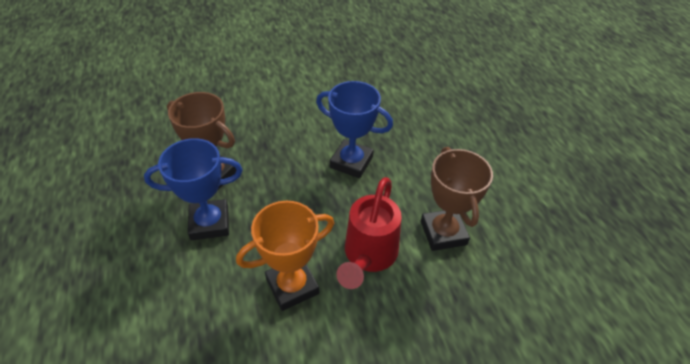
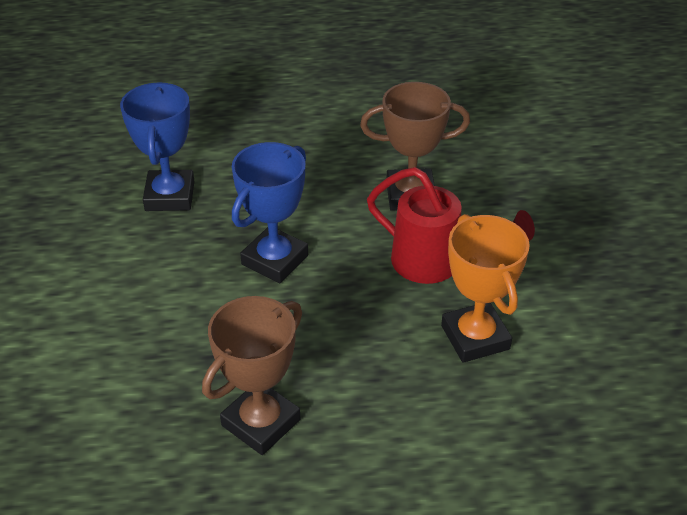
camera: 80 degrees left, 5 degrees down
(209, 223) = (361, 426): blue trophy -> blue trophy (170, 196)

